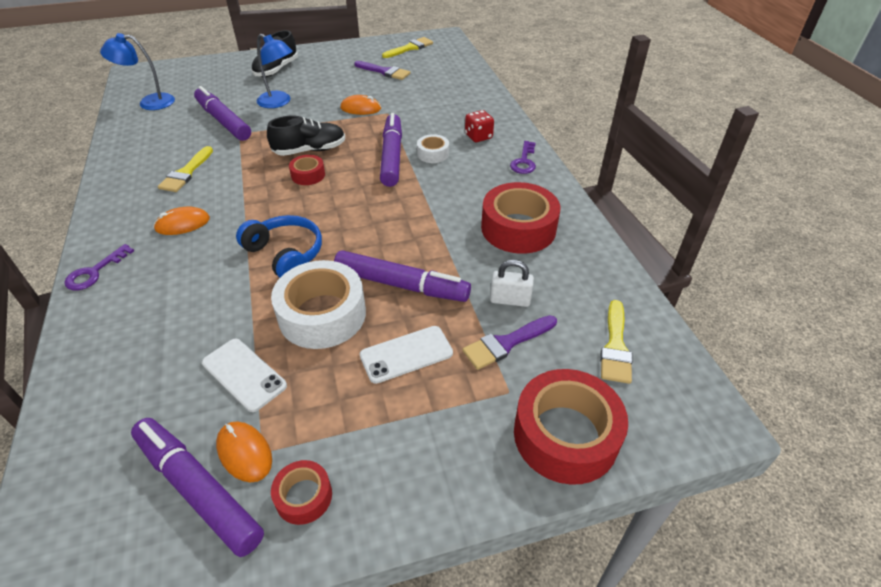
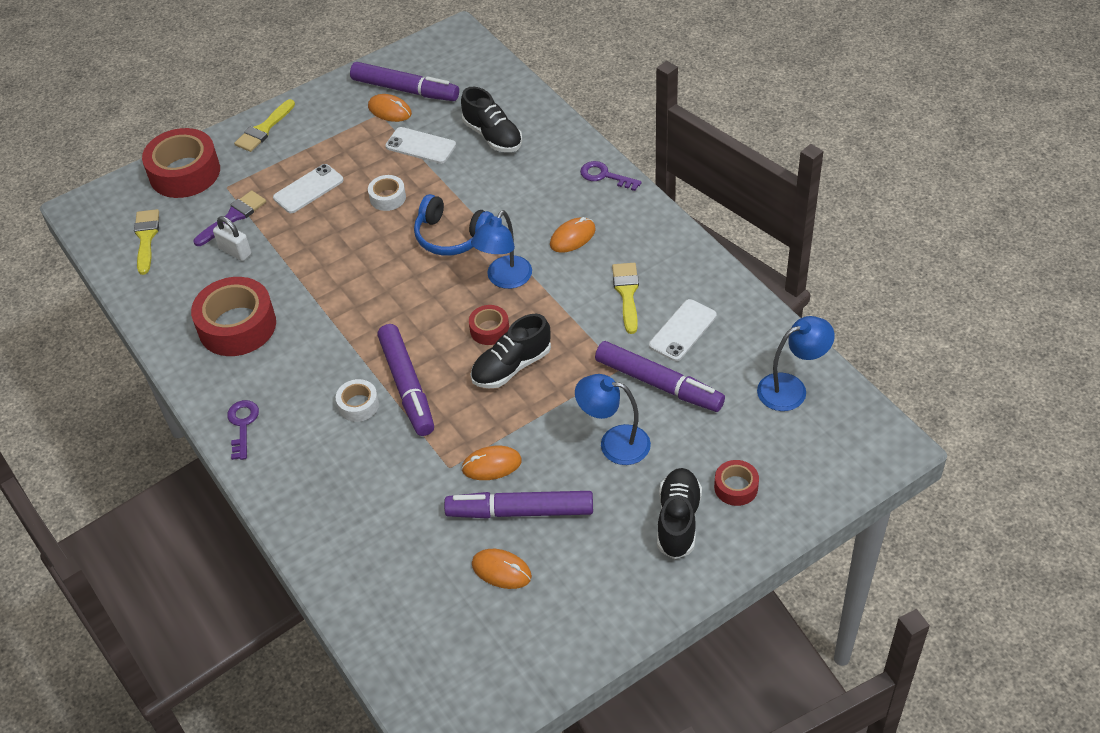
camera: 165 degrees right, 5 degrees up
(94, 272) = (604, 176): purple key -> purple key turned 75 degrees counterclockwise
(153, 360) = (492, 136): none -> black shoe
(175, 143) = (683, 330): none -> white phone
(268, 206) = (504, 279): none -> blue lamp
(304, 496) = (341, 103): red tape -> red tape (736, 487)
(322, 314) = (387, 197): white tape -> white tape, size x0.50
(384, 72) = (501, 570): purple brush -> orange mouse
(401, 285) = (333, 238): purple marker -> purple marker (520, 511)
(410, 48) = (491, 665): yellow brush -> yellow brush (264, 129)
(478, 136) = (309, 454): red dice -> none
(510, 300) = (235, 251): white padlock -> white padlock turned 45 degrees clockwise

